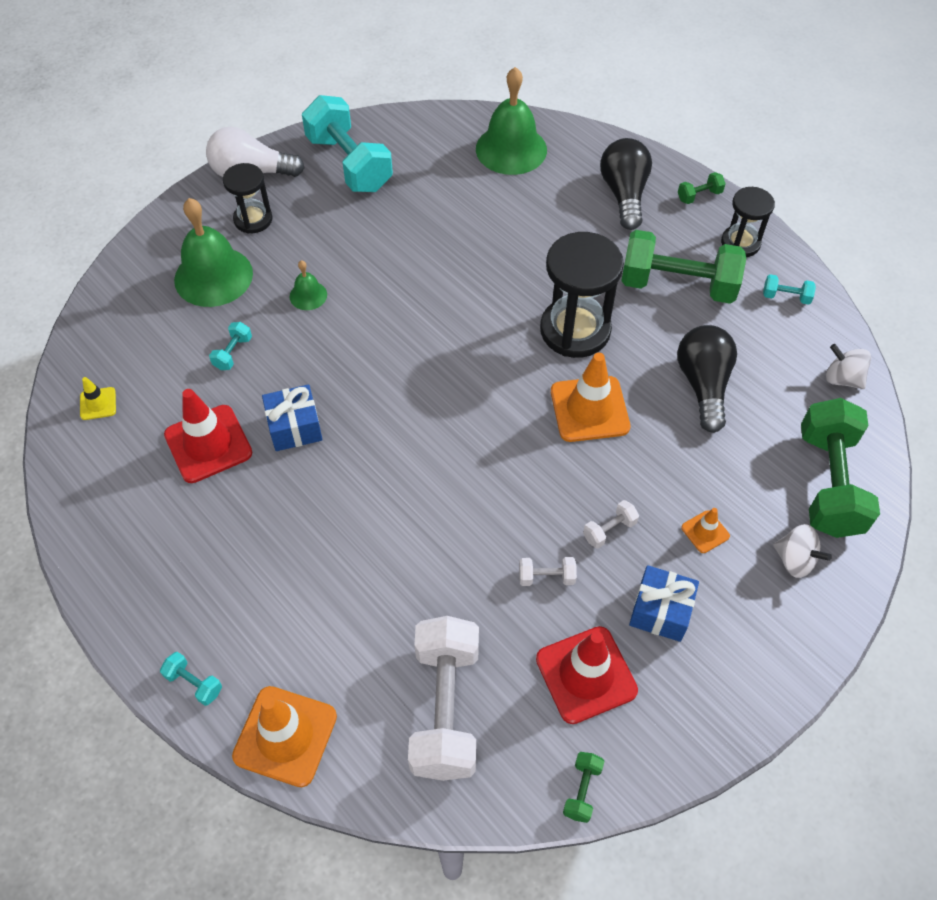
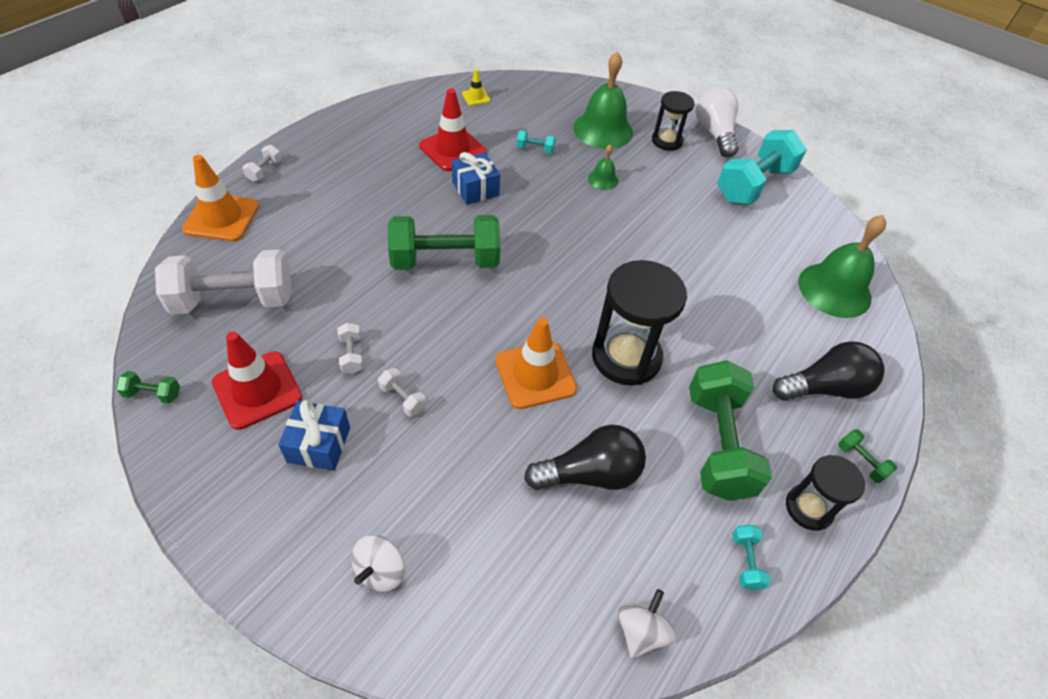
camera: 75 degrees right, 5 degrees down
(194, 683) = (264, 171): turquoise dumbbell -> white dumbbell
(705, 532) = (408, 481): orange traffic cone -> none
(829, 483) = (485, 611): green dumbbell -> green dumbbell (445, 261)

